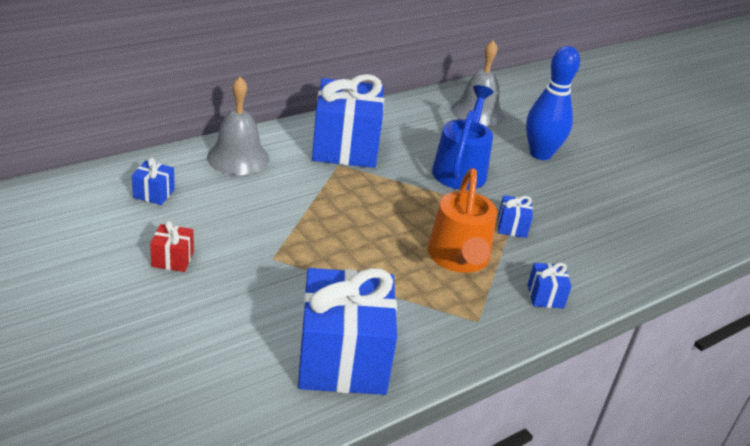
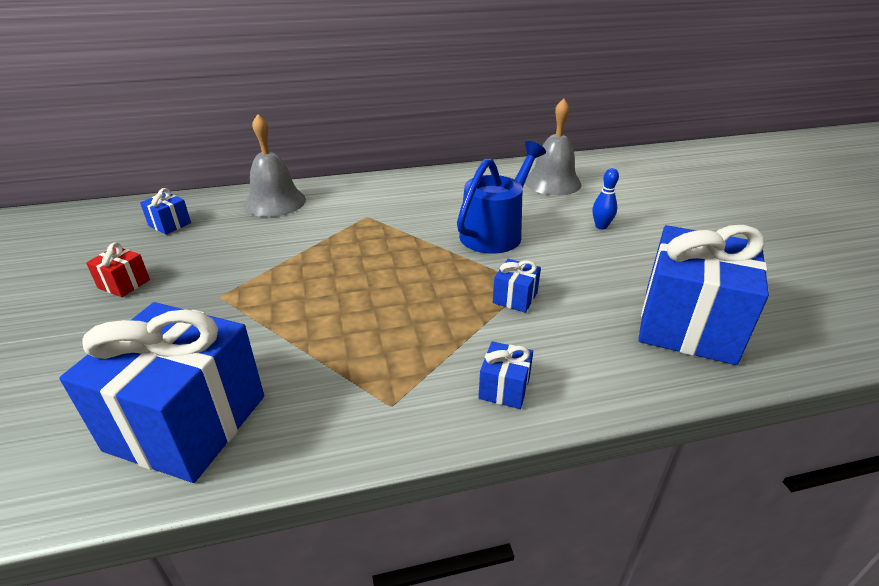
camera: 25 degrees right, 0 degrees up
(345, 147) = (386, 202): blue gift -> blue gift (688, 325)
(459, 259) = (423, 325): orange watering can -> none
(540, 154) = (601, 226): blue bowling pin -> blue bowling pin, size x0.46

